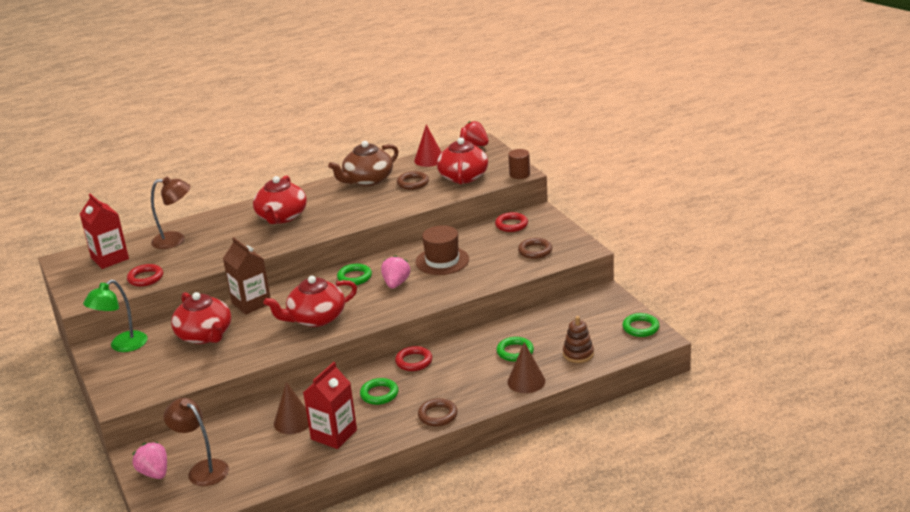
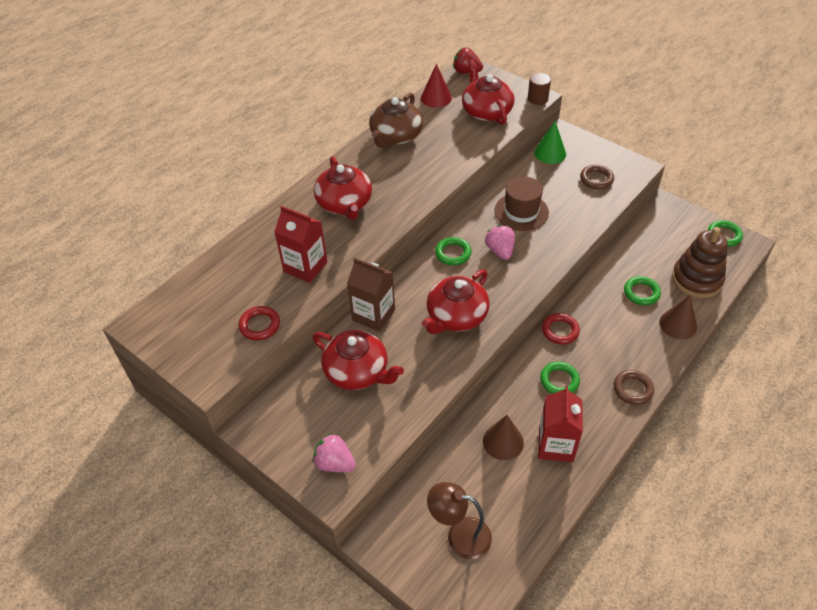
camera: 25 degrees left, 20 degrees up
(110, 258) = (194, 308): red carton -> red carton (305, 267)
(122, 346) = (276, 413): green lamp -> none
(154, 473) = (413, 559): pink strawberry -> pink strawberry (334, 463)
(175, 240) = (252, 263): brown lamp -> none
(413, 183) = (444, 130): brown ring -> none
(511, 225) = (550, 153): red ring -> green cone
(578, 354) = (696, 280): brown stacking toy -> brown stacking toy, size x1.69

